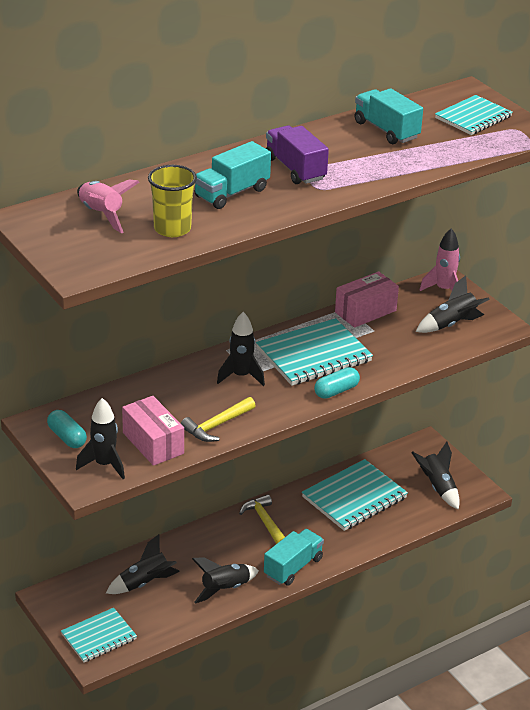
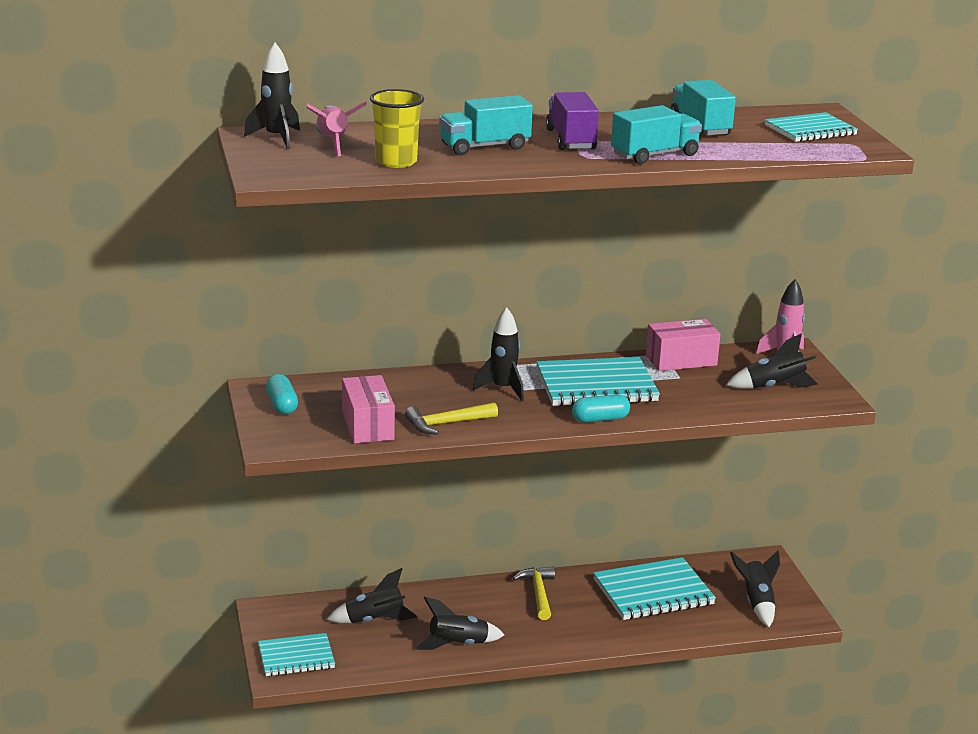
camera: 20 degrees right, 10 degrees down
(104, 465) = (303, 433): black rocket -> black rocket (277, 138)
(293, 567) = (545, 641): turquoise truck -> turquoise truck (654, 155)

